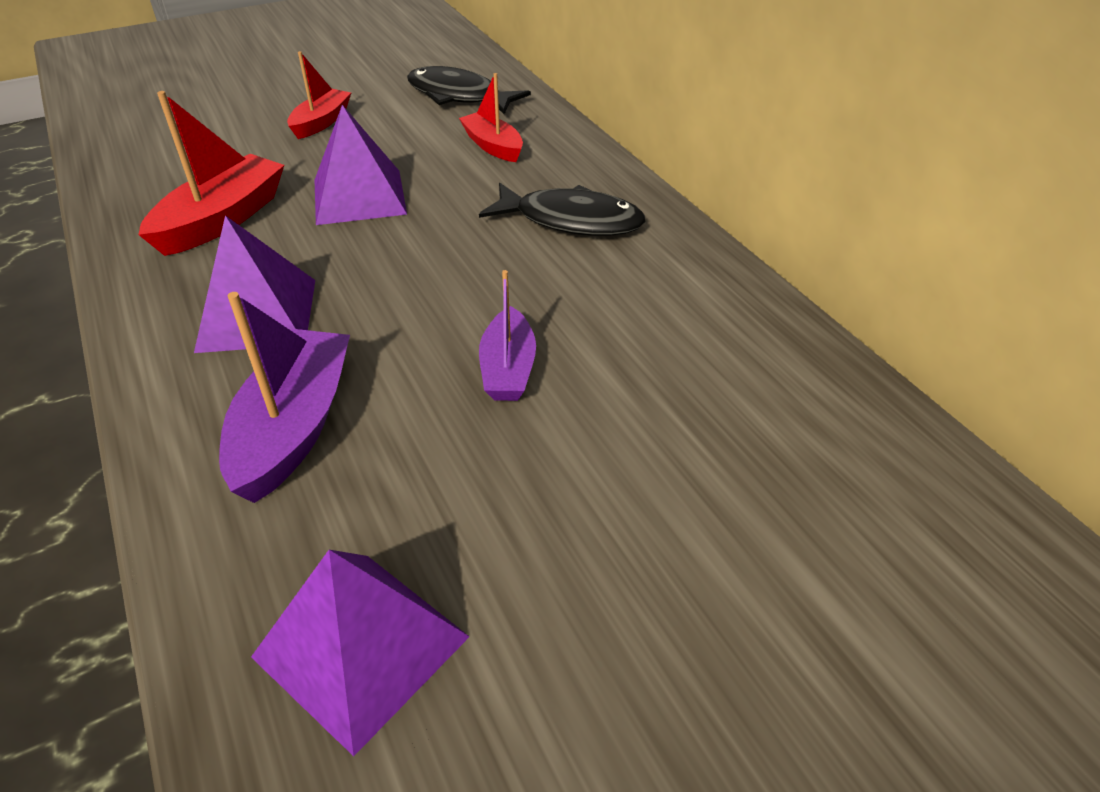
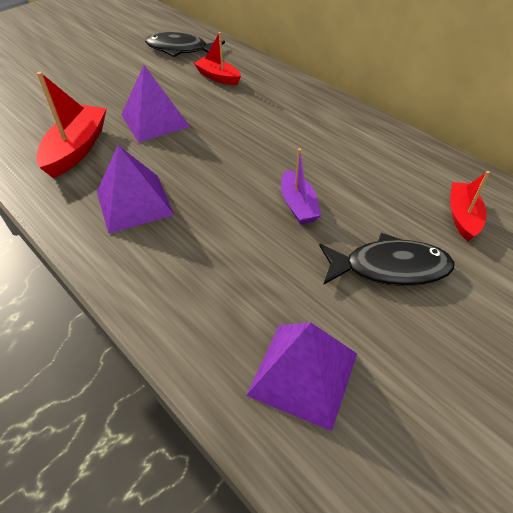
camera: 15 degrees left, 5 degrees up
(294, 427) = (195, 263): purple boat -> none
(321, 122) = (104, 78): red boat -> red boat (462, 216)
(571, 220) = (287, 114): black fish -> black fish (390, 268)

